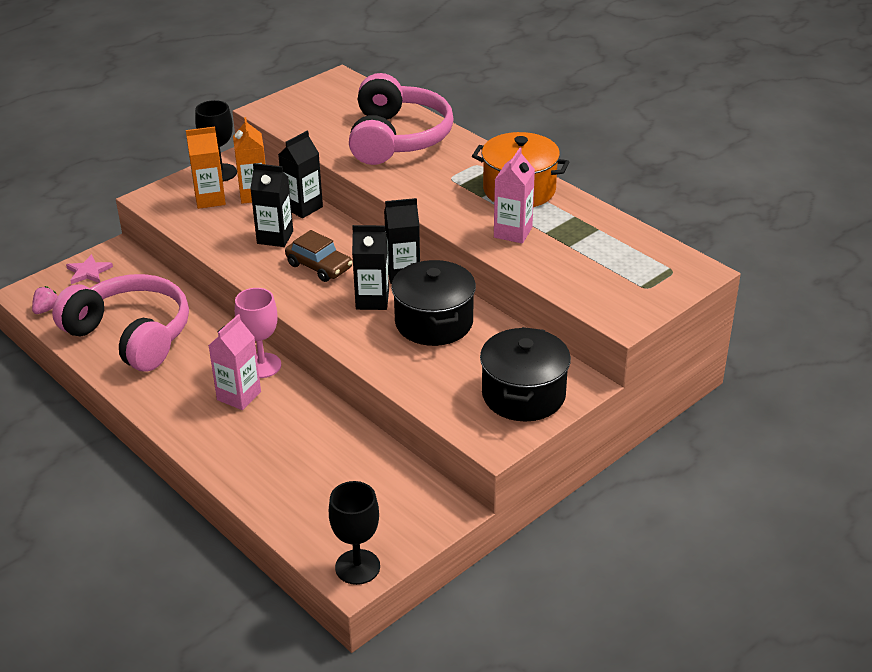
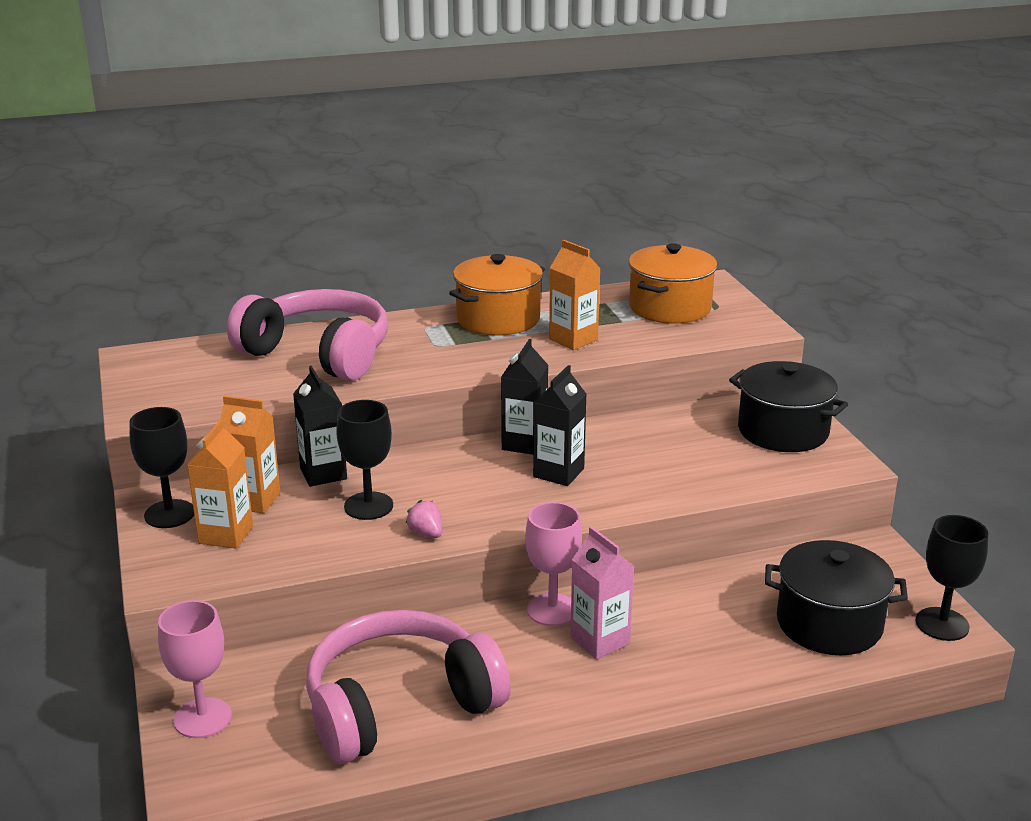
camera: 65 degrees left, 10 degrees down
(46, 309) = (259, 780): pink strawberry -> pink strawberry (426, 533)
(88, 272) = (202, 718): pink star -> pink goblet
(275, 237) = (368, 506): black carton -> black goblet
(319, 266) = (460, 490): brown car -> none
(434, 322) = (629, 447): black pot -> black pot (829, 624)
(513, 232) = (573, 339): pink carton -> orange carton
(620, 263) = (670, 308): none -> orange pot

